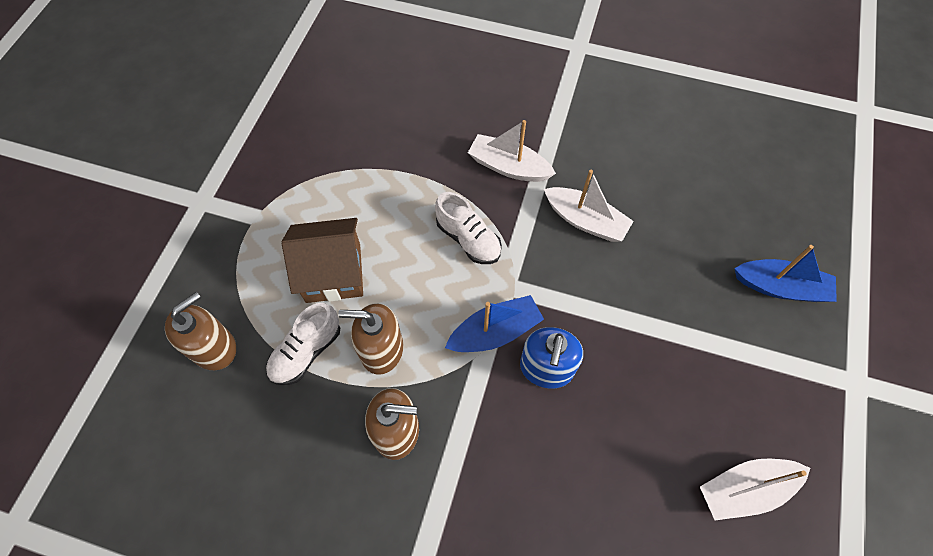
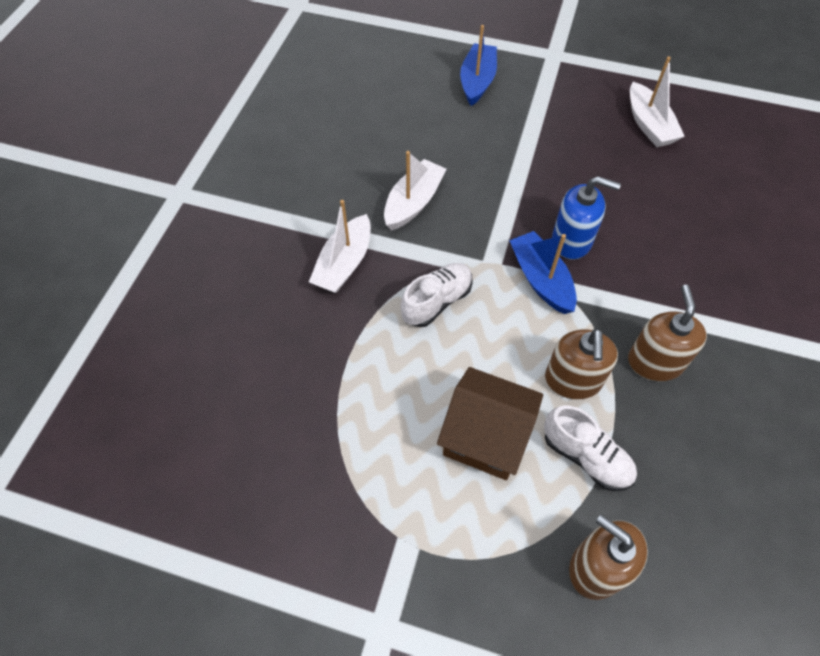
camera: 90 degrees left, 5 degrees down
(333, 273) = (486, 437): brown house -> brown house turned 60 degrees counterclockwise

